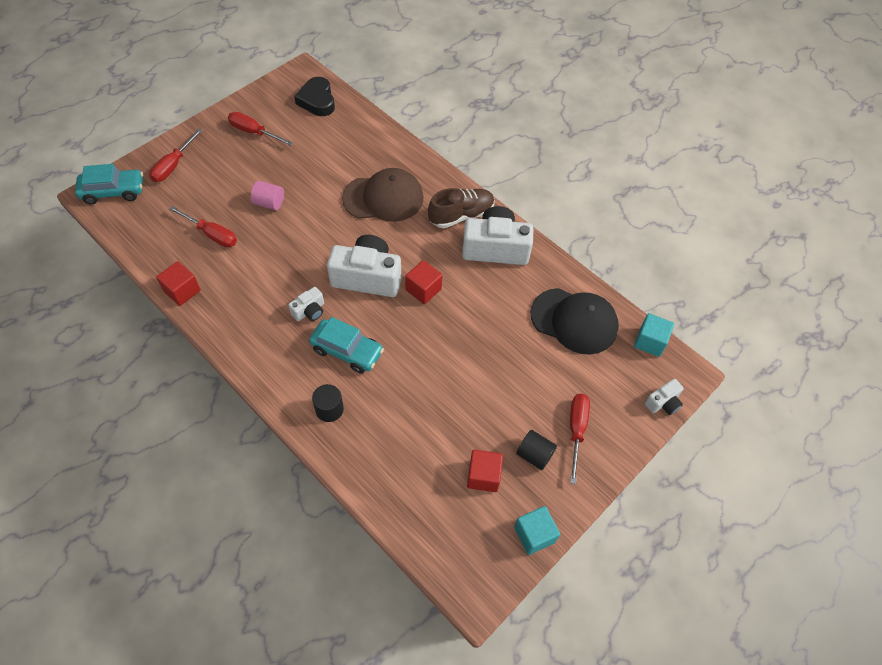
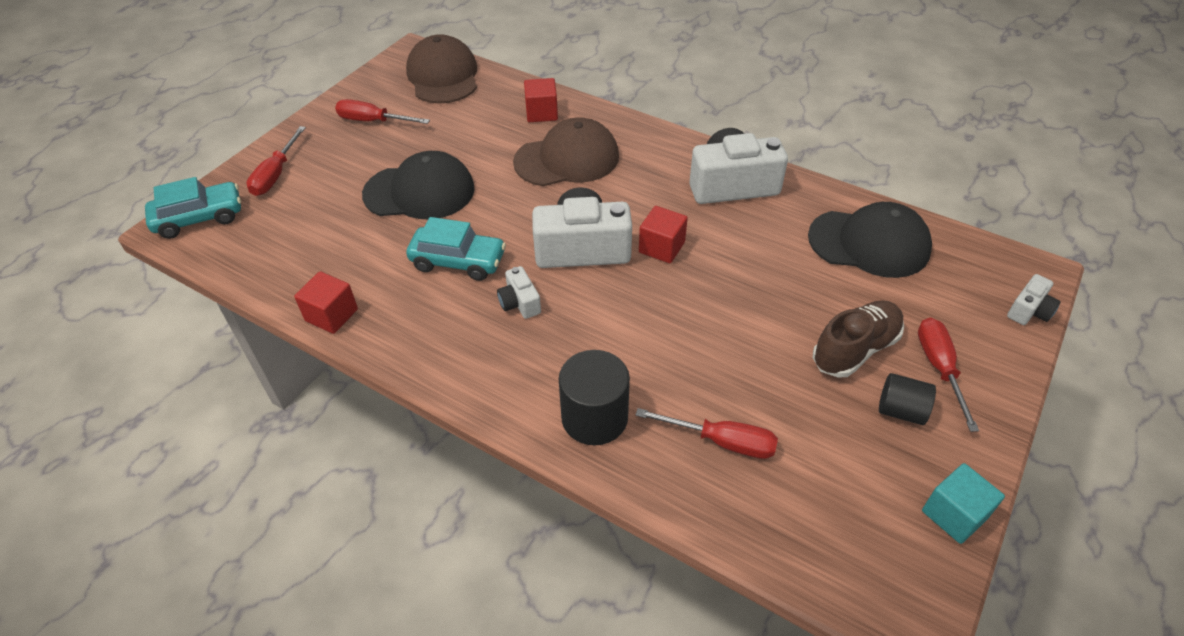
camera: 10 degrees left, 10 degrees down
(212, 234) = (353, 241): red screwdriver -> red screwdriver (721, 441)
(269, 203) = (420, 192): pink cylinder -> black cap
(309, 311) = (519, 303): white camera -> white camera turned 120 degrees clockwise
(317, 100) = (443, 76): black heart -> brown cap
(329, 409) = (594, 417): black cylinder -> black cylinder, size x1.61
(347, 351) = (590, 339): turquoise car -> turquoise car (458, 261)
(461, 215) = (673, 159): brown shoe -> brown shoe (855, 349)
(483, 476) = (846, 454): red cube -> red cube (541, 113)
(650, 342) = (973, 247): turquoise cube -> none

